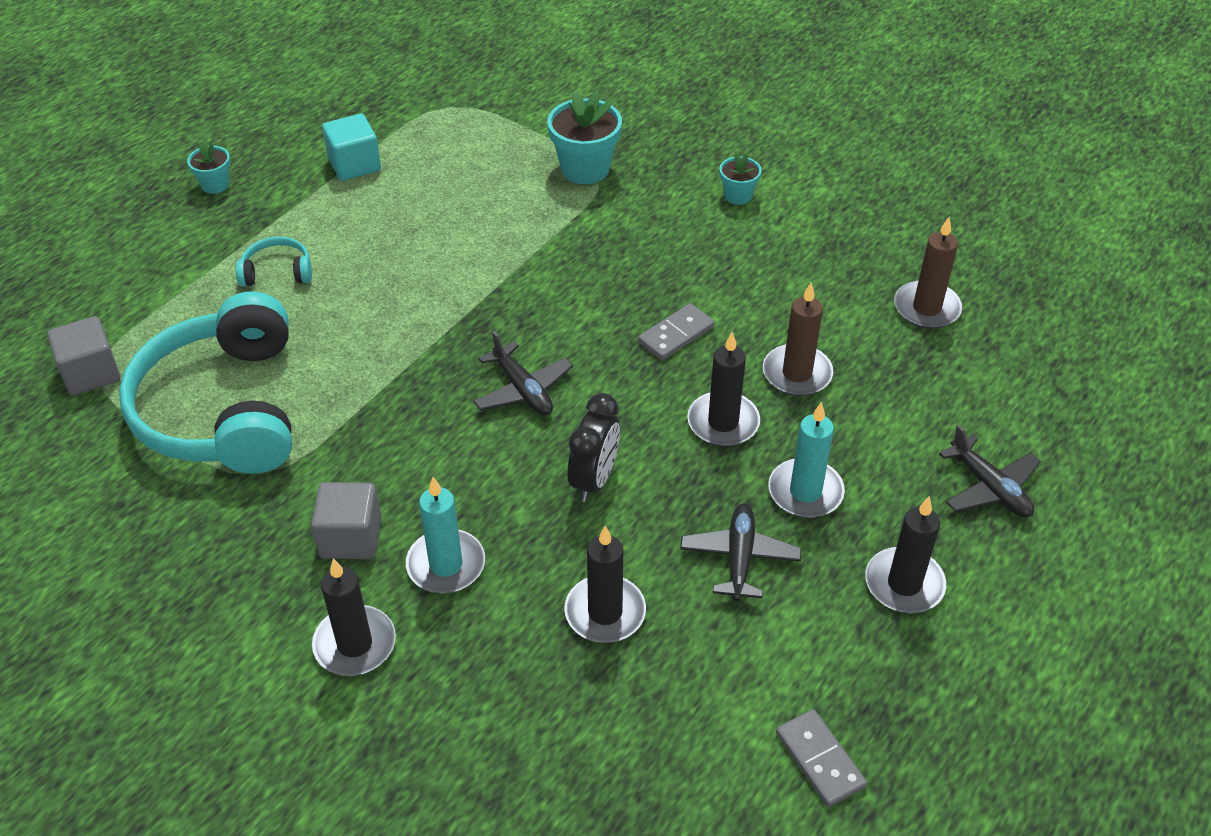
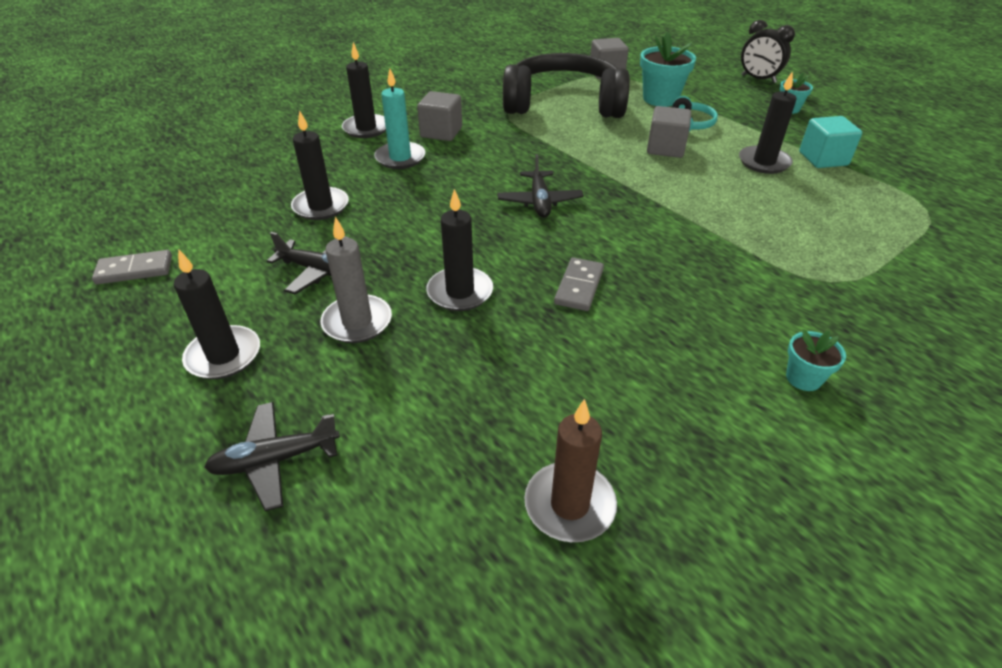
camera: 105 degrees right, 5 degrees down
(223, 409) = (564, 104): turquoise headphones -> black headphones
(355, 291) = (665, 148): none -> grey cube
(374, 209) = (764, 162): none -> black candle
(523, 390) = (539, 202): black plane -> black plane turned 75 degrees counterclockwise
(585, 169) = (839, 273): turquoise flower pot -> turquoise flower pot (660, 99)
(594, 479) = (435, 219): black clock -> black clock (758, 79)
(676, 334) = (579, 286): grey domino -> grey domino turned 45 degrees clockwise
(797, 373) = (500, 354): brown candle -> none
(805, 492) = (357, 322): turquoise candle -> grey candle

